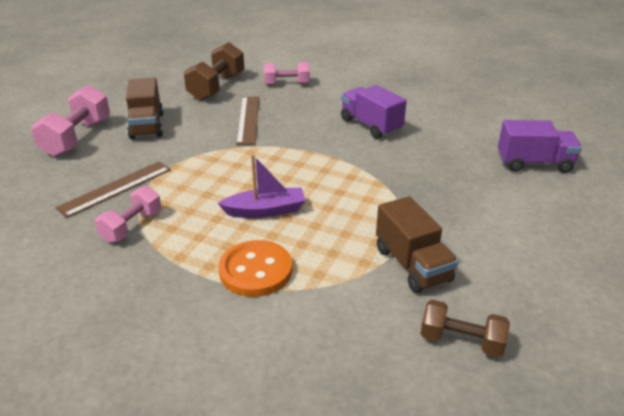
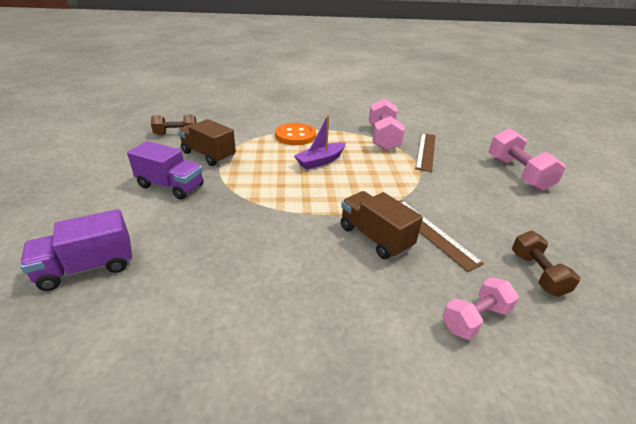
camera: 150 degrees right, 0 degrees up
(132, 226) = (383, 138): pink dumbbell -> pink dumbbell, size x1.57
(147, 126) = (496, 197): brown truck -> brown truck (375, 237)
(217, 87) = (537, 273): brown dumbbell -> brown dumbbell, size x0.64
(370, 125) = (299, 268): purple truck -> purple truck (171, 186)

